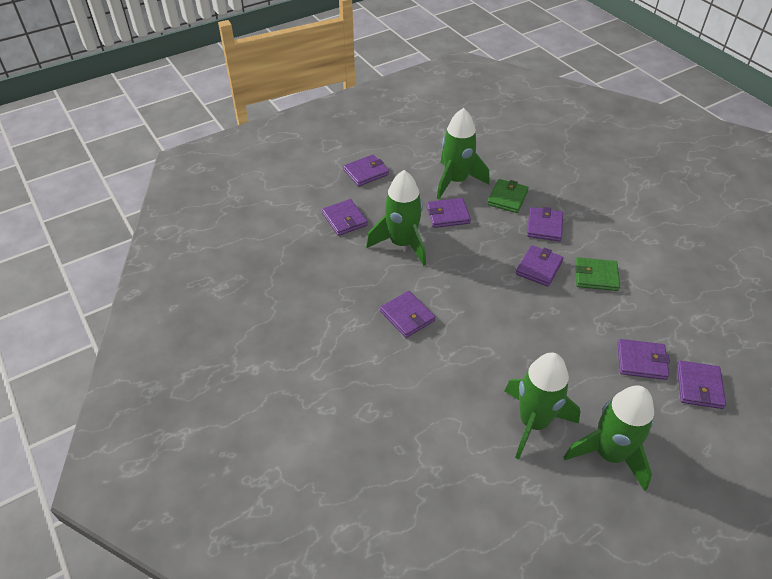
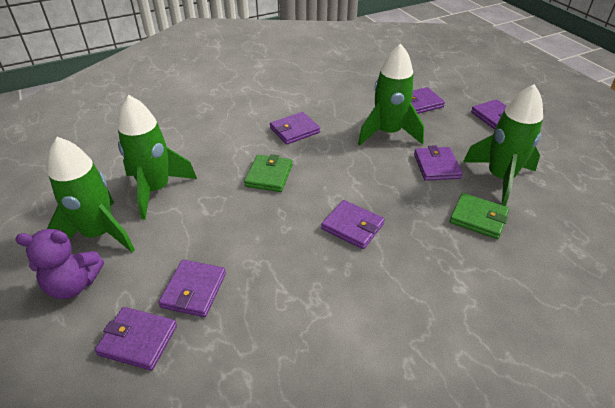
camera: 95 degrees right, 5 degrees down
(544, 226) = (428, 244): purple wallet -> none
(596, 276) = (335, 278): green wallet -> green wallet (269, 175)
(672, 452) = (73, 285): none -> purple teddy bear

